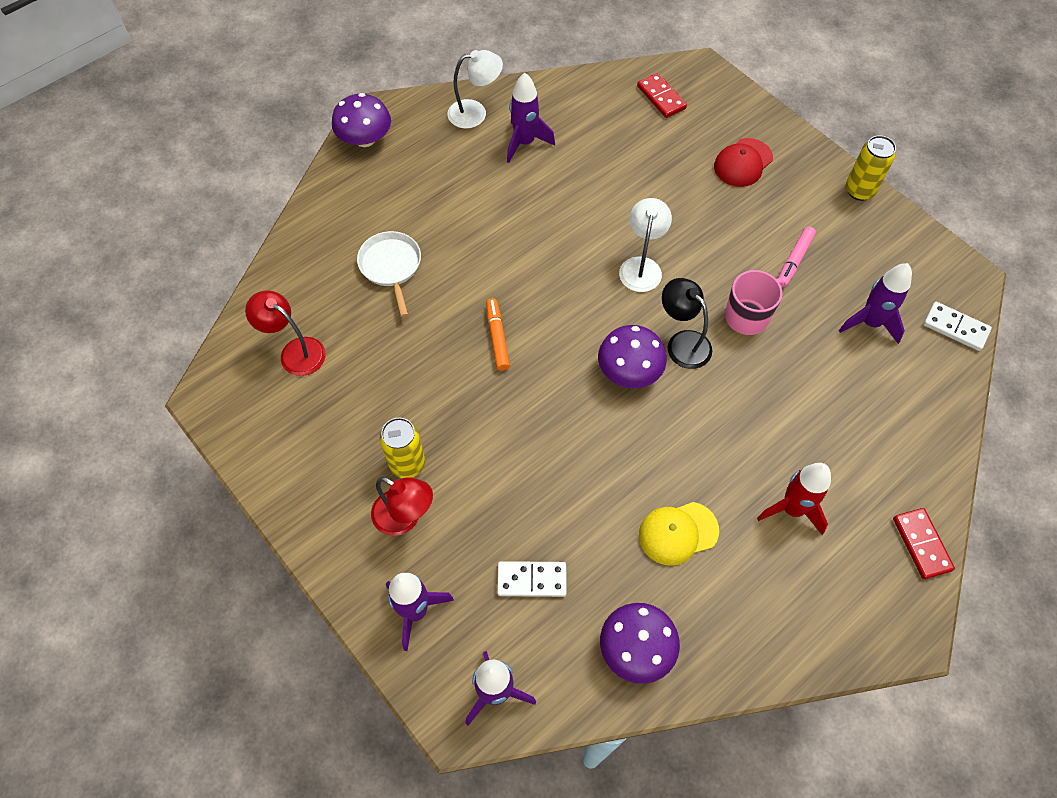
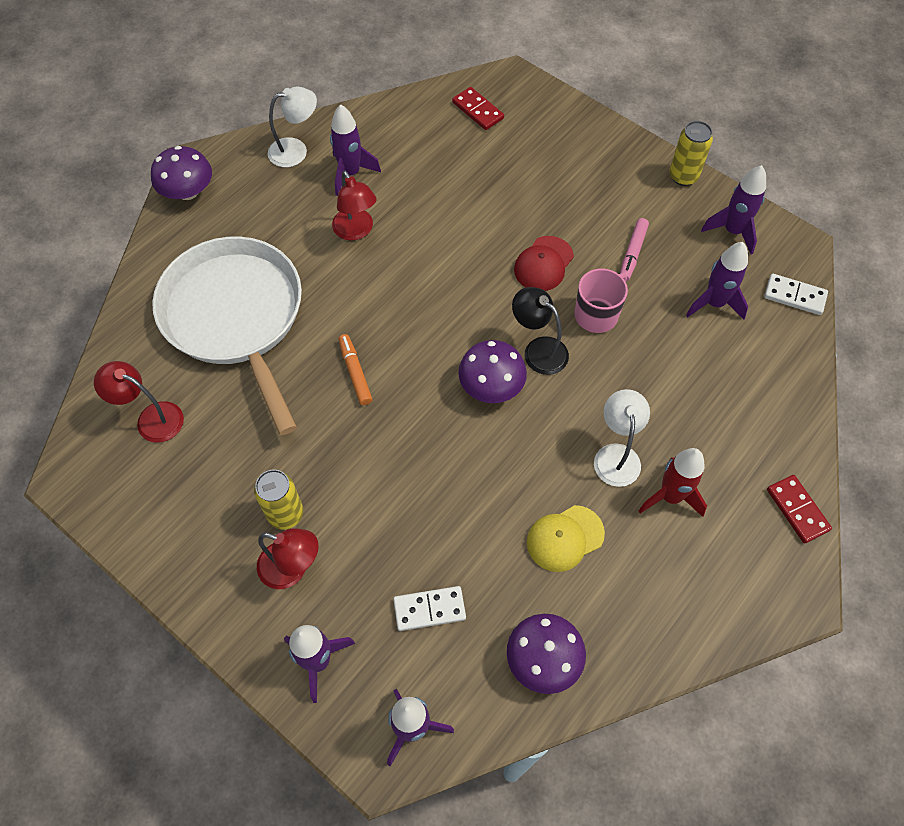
camera: 10 degrees left, 0 degrees up
(391, 267) = (236, 317): white pan -> white pan, size x2.25
(521, 200) = (356, 231): none -> red lamp
(641, 266) = (486, 280): white lamp -> white lamp (616, 455)
(743, 163) = (568, 164): red cap -> red cap (543, 264)
(901, 253) = (732, 231): none -> purple rocket

